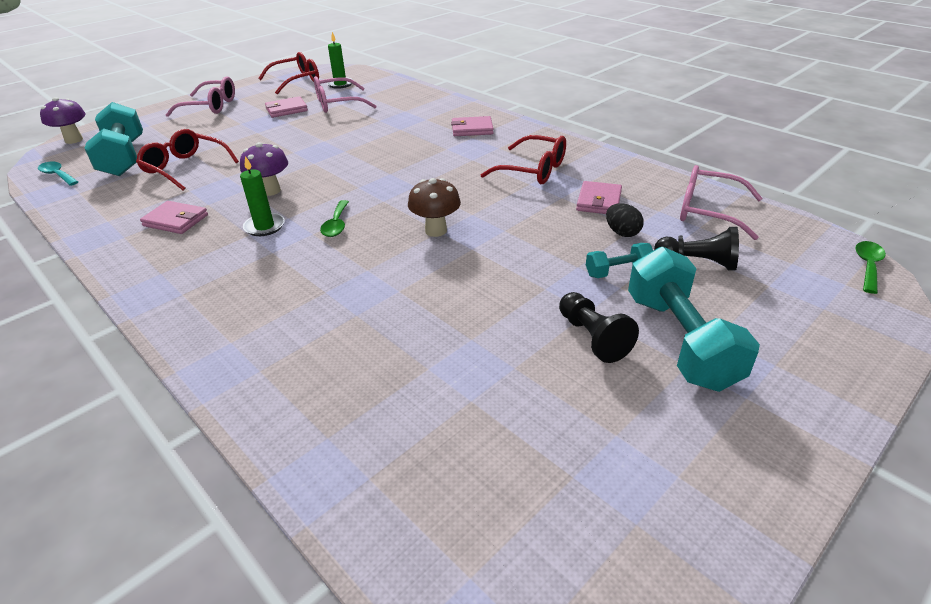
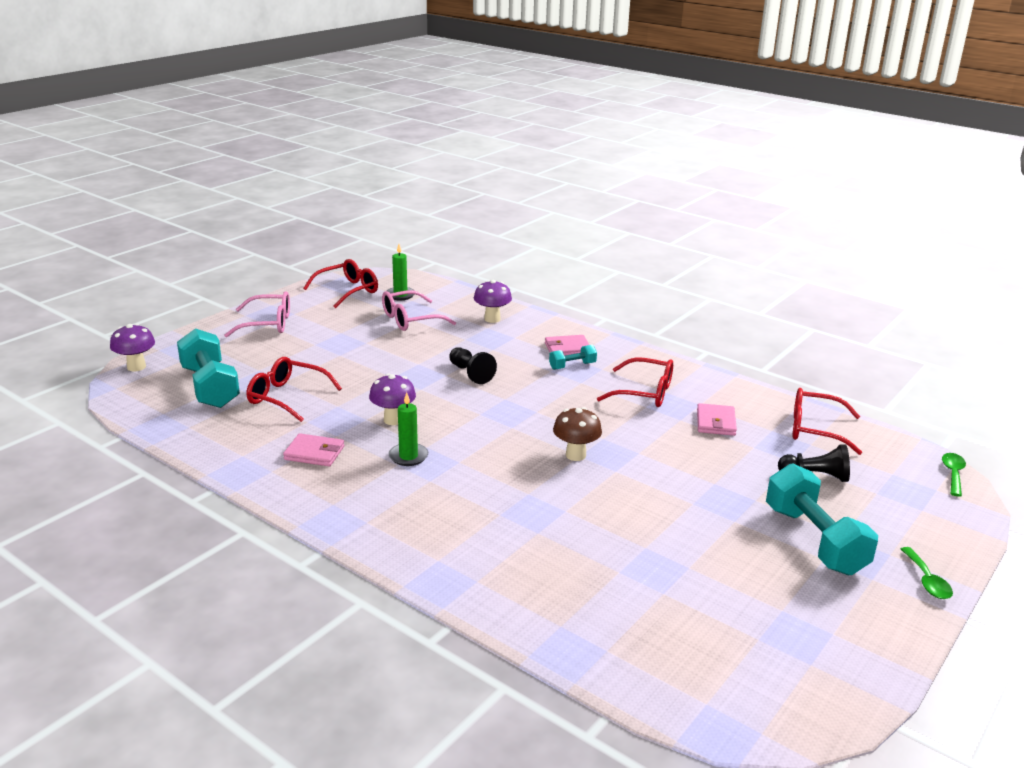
camera: 10 degrees left, 10 degrees down
(57, 175) = (150, 408): turquoise spoon -> none
(286, 110) = (357, 327): pink wallet -> none
(336, 225) = (478, 452): green spoon -> green spoon (927, 581)
(412, 103) = (492, 319): none -> purple mushroom
(592, 337) = (744, 541): black pawn -> black pawn (470, 373)
(618, 271) = (750, 486): turquoise dumbbell -> turquoise dumbbell (572, 366)
(622, 233) = (744, 452): black egg -> none
(707, 211) = (814, 429): pink glasses -> red glasses

